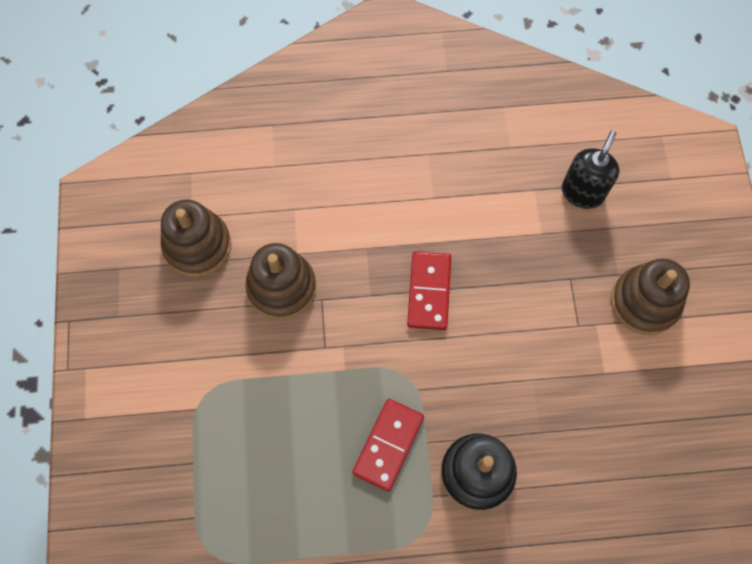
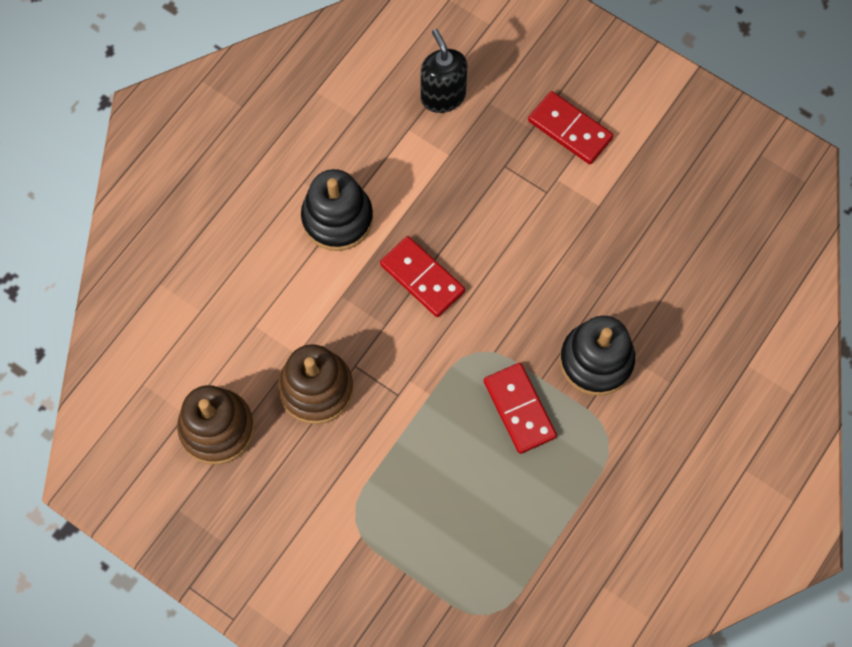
camera: 50 degrees left, 0 degrees up
(421, 198) = (337, 218): none -> black stacking toy
(645, 302) = (570, 129): brown stacking toy -> red domino

